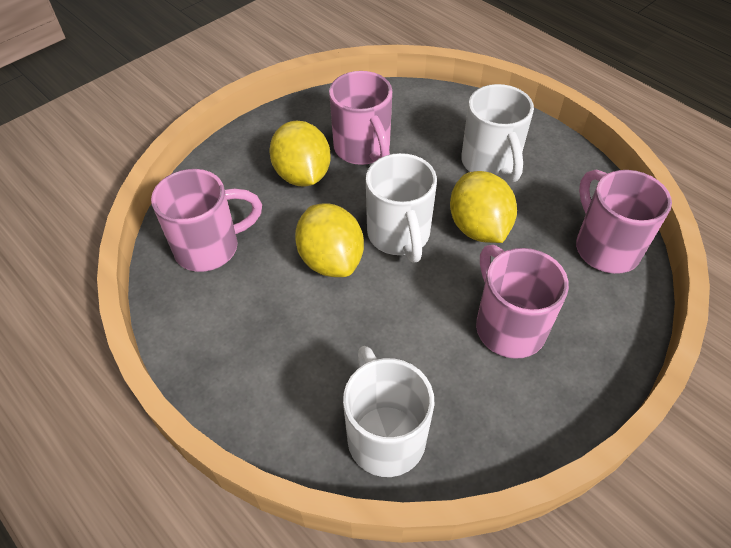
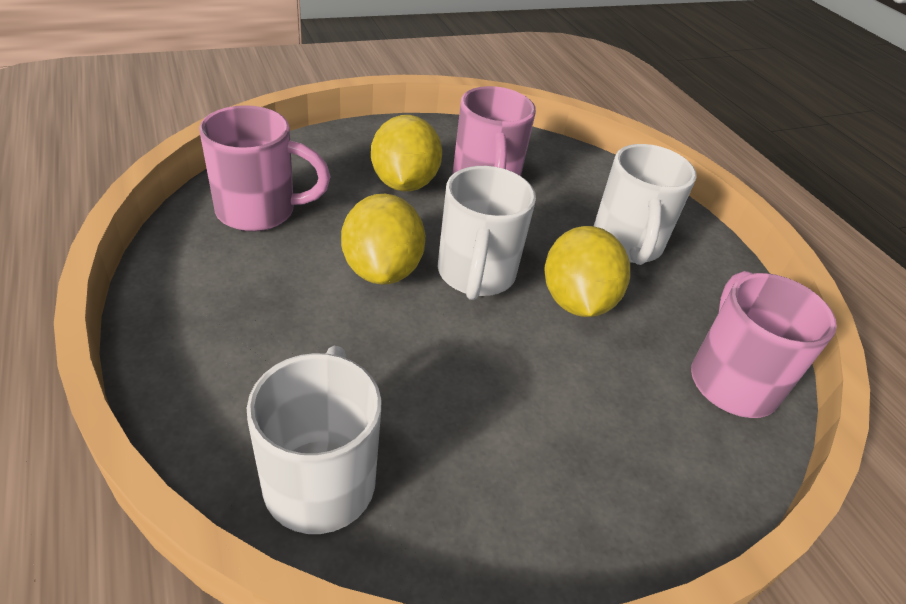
camera: 15 degrees right, 10 degrees down
(508, 326) = (555, 419): pink mug -> none

